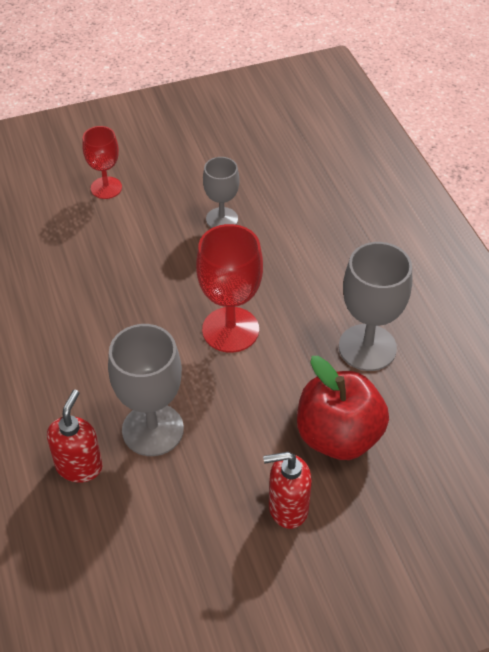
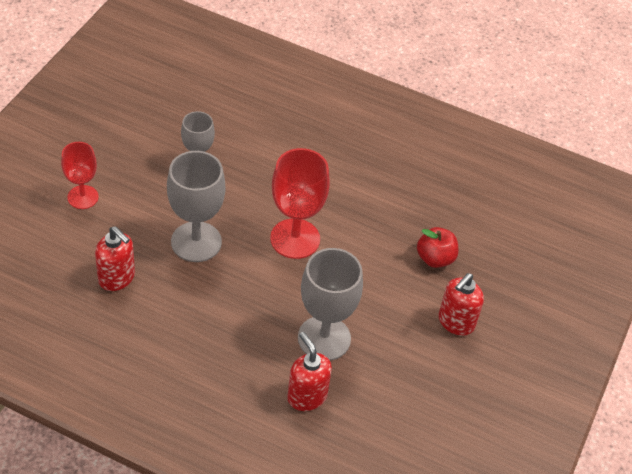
camera: 50 degrees left, 0 degrees up
(55, 264) = (117, 278): none -> red soap dispenser
(338, 436) = (435, 258): red apple -> red apple, size x0.57
(367, 347) = (390, 191): grey goblet -> grey goblet (196, 242)

